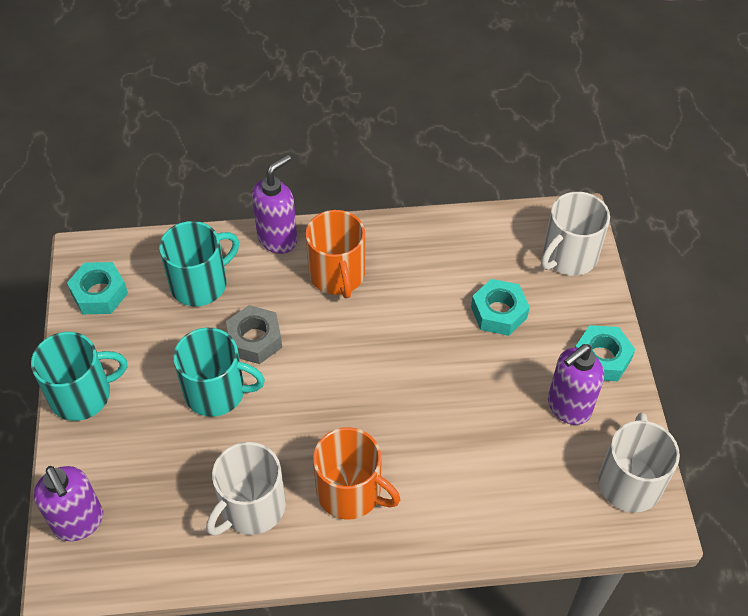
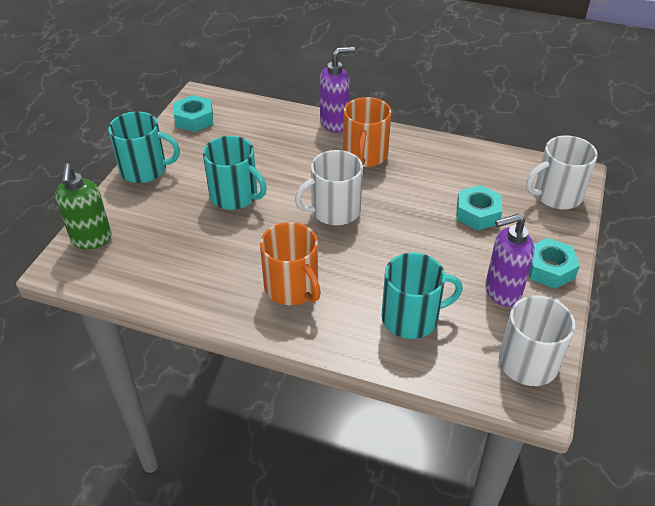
camera: 25 degrees right, 10 degrees down
(79, 522) = (91, 239): purple soap dispenser -> green soap dispenser
(200, 283) = (264, 132): turquoise mug -> turquoise mug (411, 318)
(251, 507) = (213, 271): white mug -> white mug (334, 211)
(255, 339) = (281, 174): grey nut -> none

